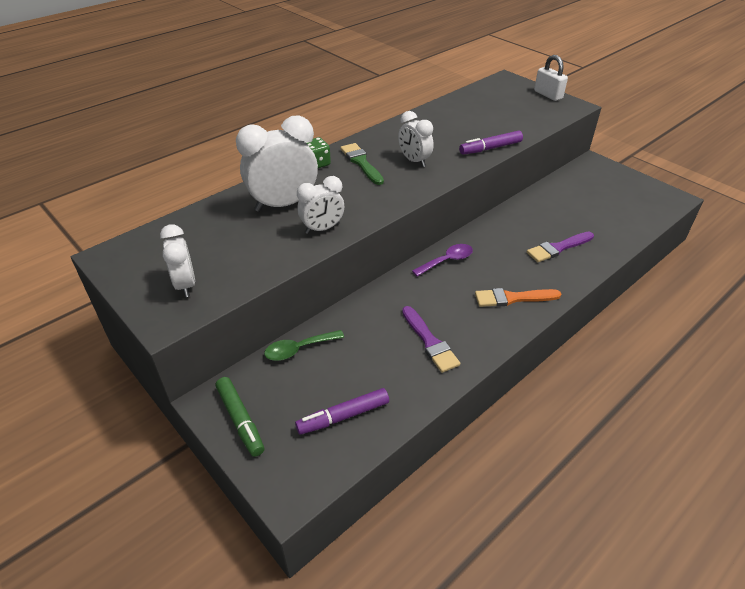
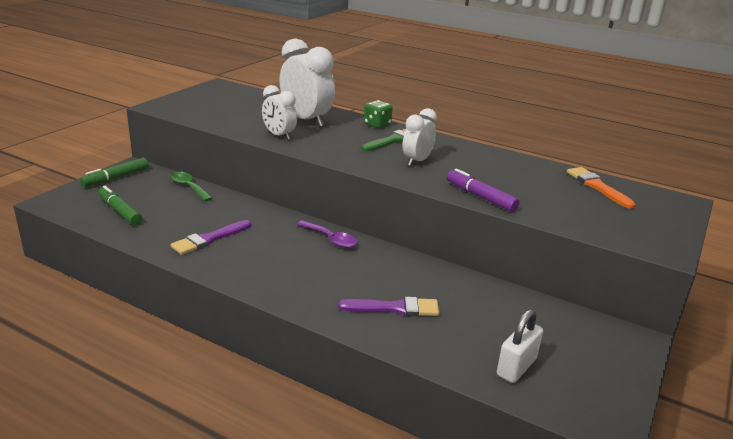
camera: 70 degrees right, 15 degrees down
(185, 285) = (194, 106): white clock -> none
(343, 416) = (120, 211): purple marker -> green marker
(512, 298) = (287, 280): orange brush -> orange brush (597, 186)
(548, 95) = (673, 230): white padlock -> white padlock (516, 367)
(558, 248) = (394, 308): purple brush -> purple brush turned 135 degrees clockwise

